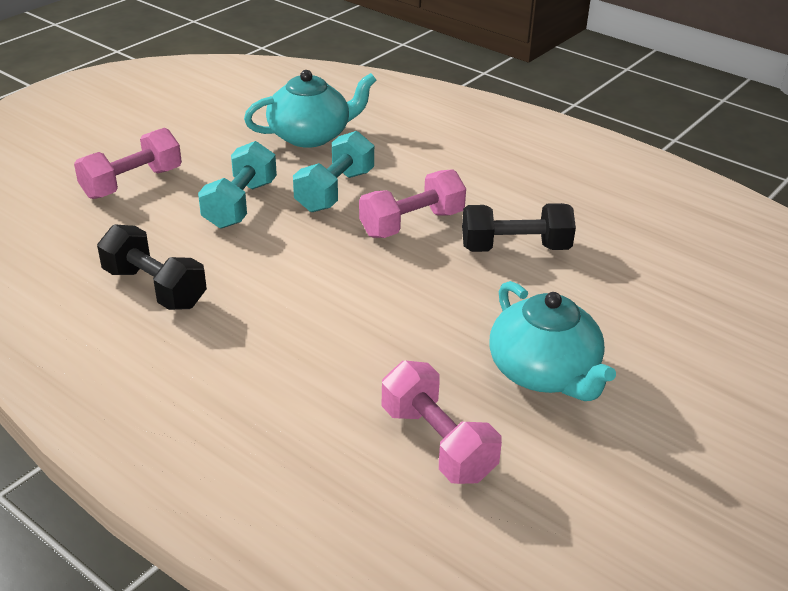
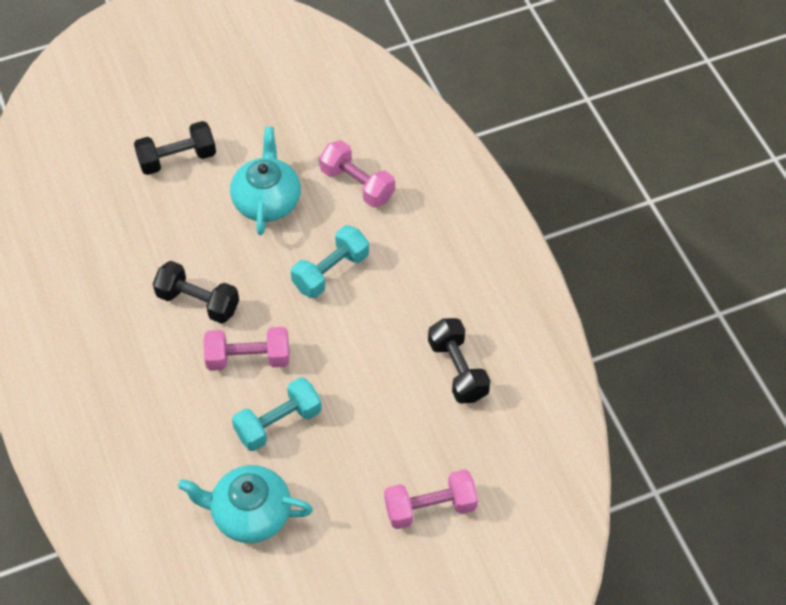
camera: 150 degrees left, 20 degrees up
(240, 204) = (358, 439): turquoise dumbbell -> turquoise dumbbell (330, 272)
(437, 443) = (357, 184): pink dumbbell -> pink dumbbell turned 45 degrees counterclockwise
(716, 375) = (177, 159): none -> black dumbbell

